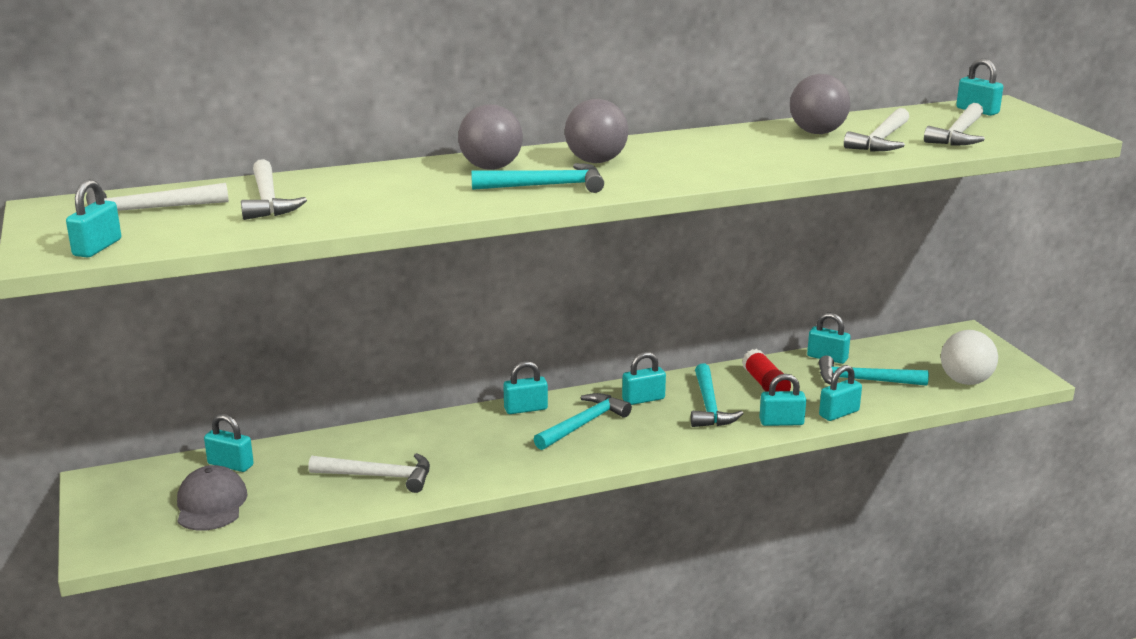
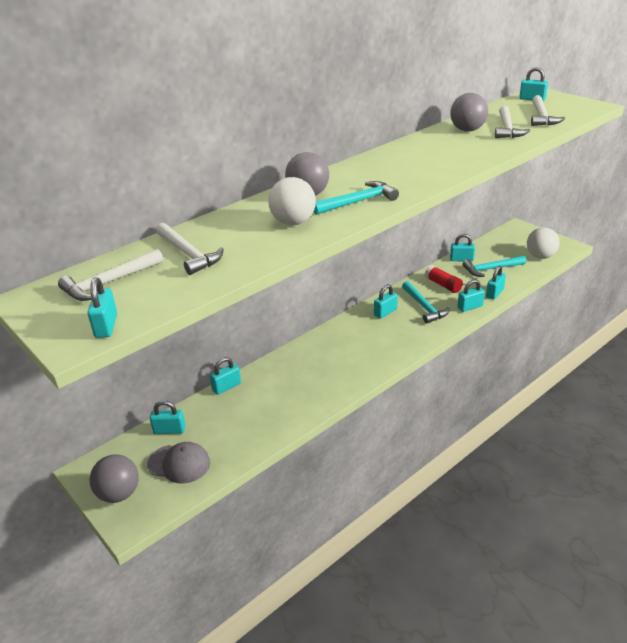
camera: 20 degrees left, 10 degrees up
(211, 504) = (179, 463): grey cap -> grey cap turned 135 degrees clockwise
(379, 476) = (272, 410): white hammer -> none
(433, 192) = (293, 222): none -> white ball
(525, 409) = (324, 337): turquoise padlock -> turquoise padlock (226, 387)
(584, 424) = (365, 338): turquoise hammer -> none
(596, 161) = (367, 176): grey ball -> grey ball (119, 494)

